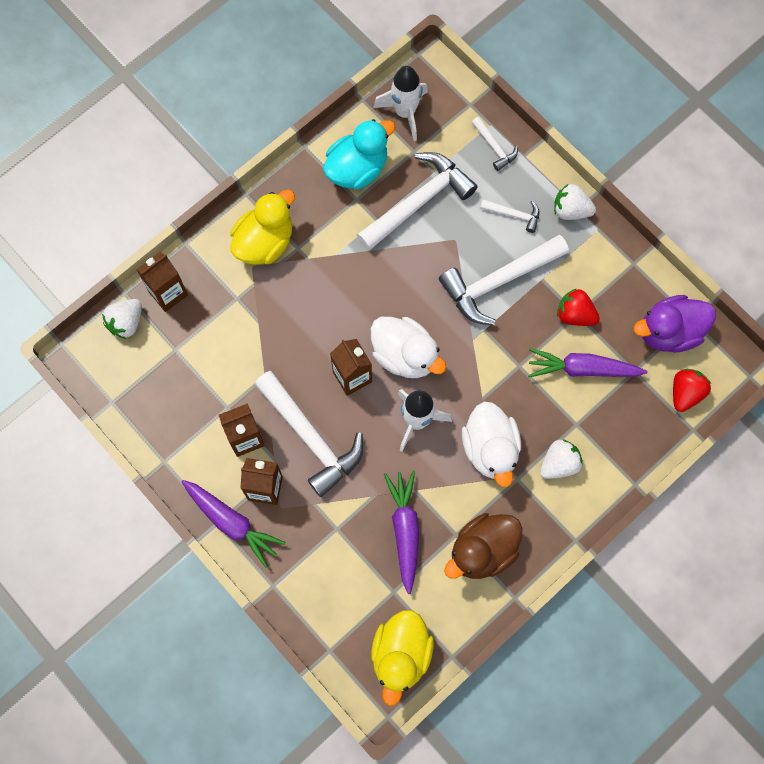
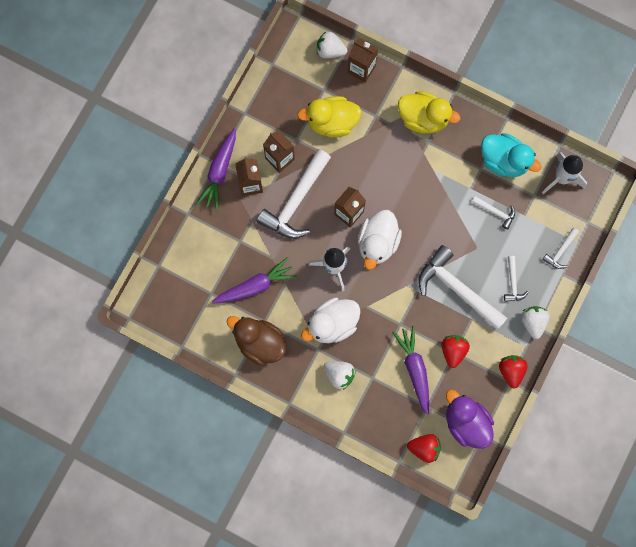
camera: 70 degrees right, 5 degrees up
(401, 655) = (171, 312): yellow duck -> yellow duck (332, 122)
(418, 202) = (495, 212): white hammer -> white hammer, size x0.47
(622, 257) = (511, 371): none -> red strawberry

